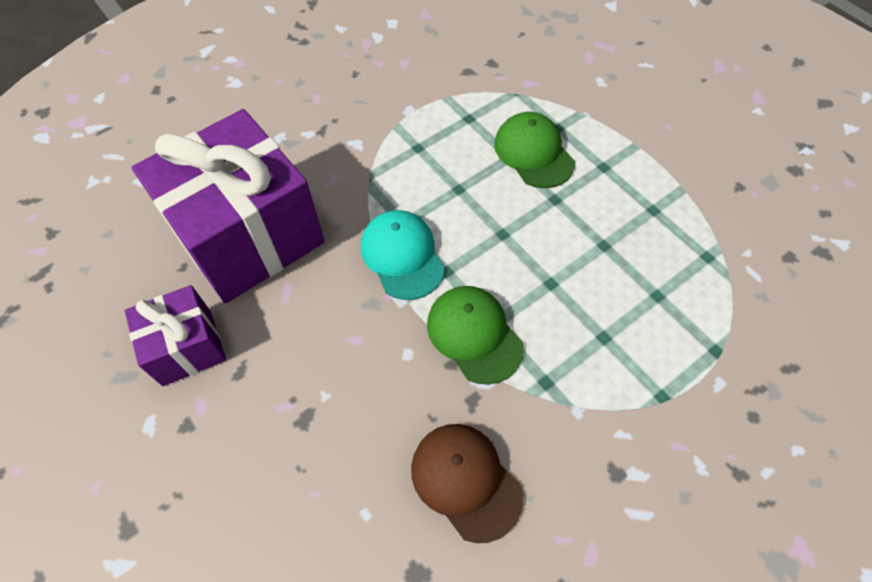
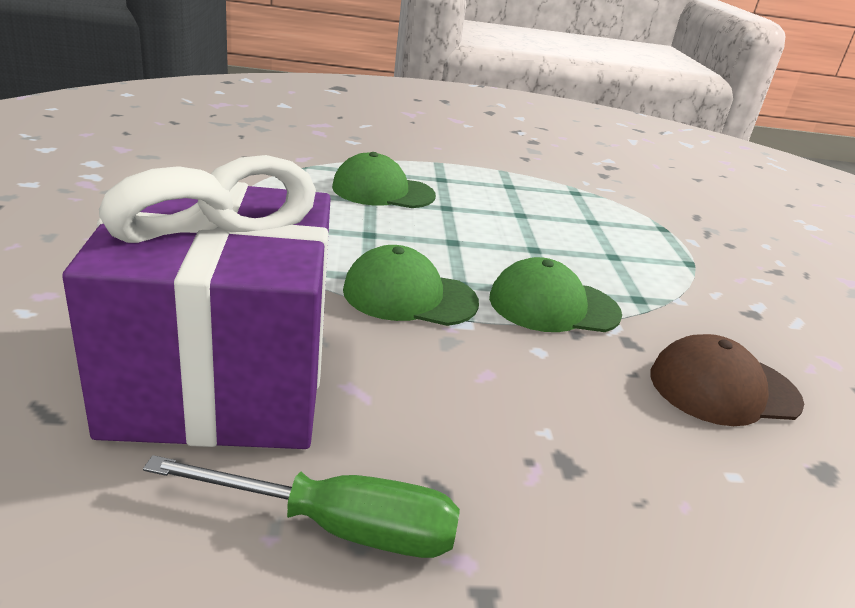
camera: 60 degrees left, 30 degrees down
(187, 347) = (338, 527): purple gift -> green screwdriver
(402, 256) = (409, 296): turquoise cap -> green cap

